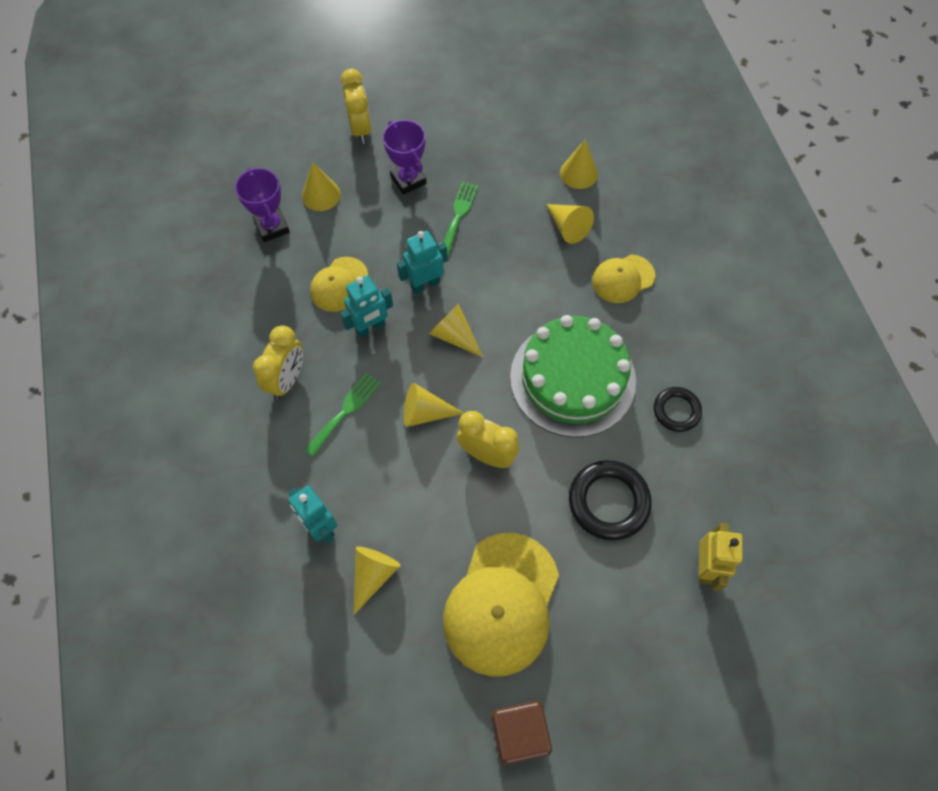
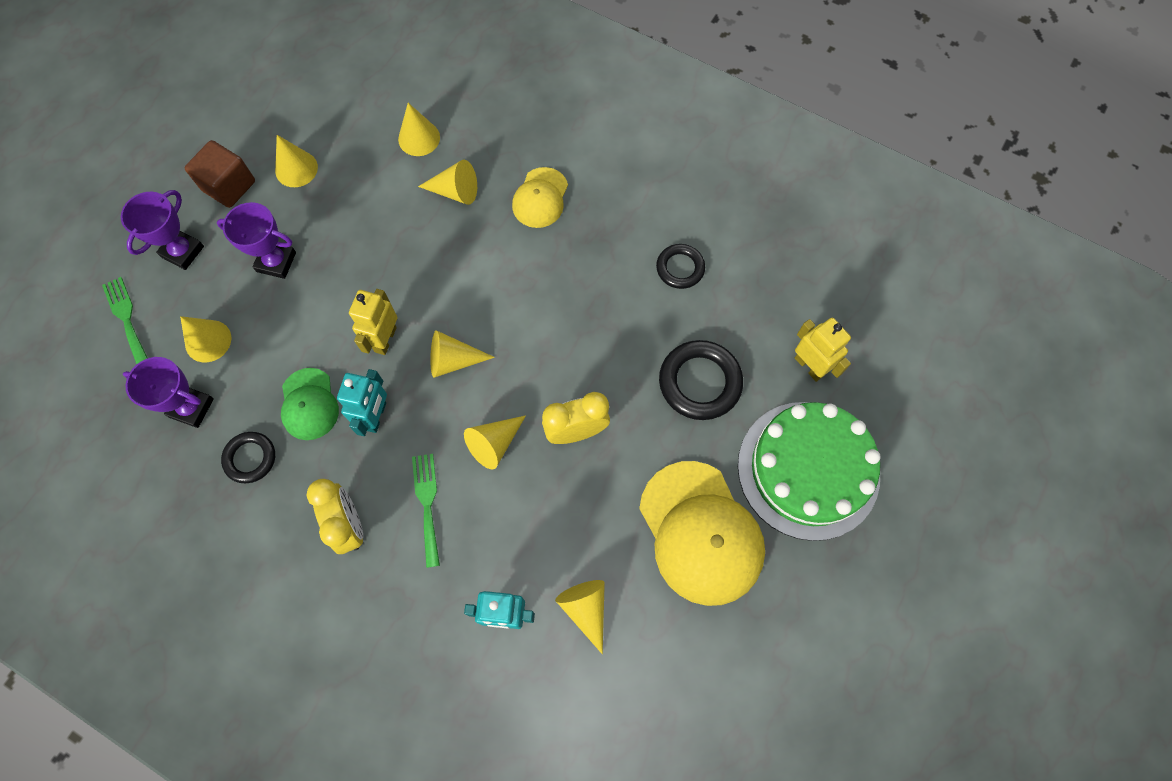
camera: 45 degrees left, 5 degrees up
(273, 287) = (250, 458): none -> black ring
(339, 284) = (309, 404): yellow cap -> green cap
(360, 129) = (183, 252): yellow clock -> purple trophy
(425, 284) = (385, 339): turquoise robot -> yellow robot
(458, 215) = (353, 256): green fork -> green fork (126, 318)
(479, 131) = (296, 169): none -> yellow cone
(519, 734) = (806, 612): brown cube -> brown cube (229, 186)
(572, 378) = (581, 312): green cake -> green cake (808, 469)

